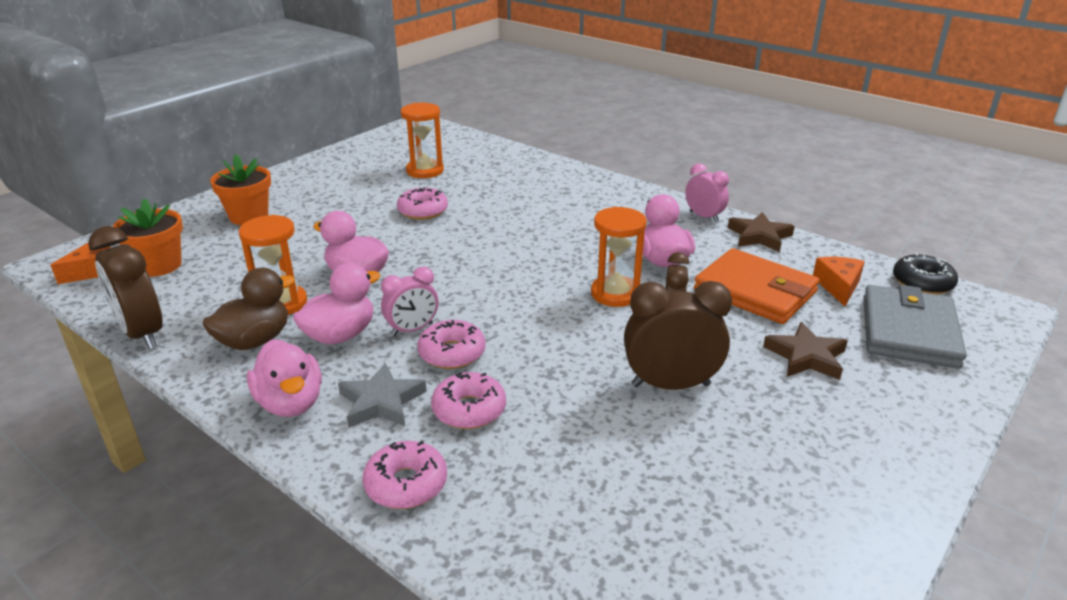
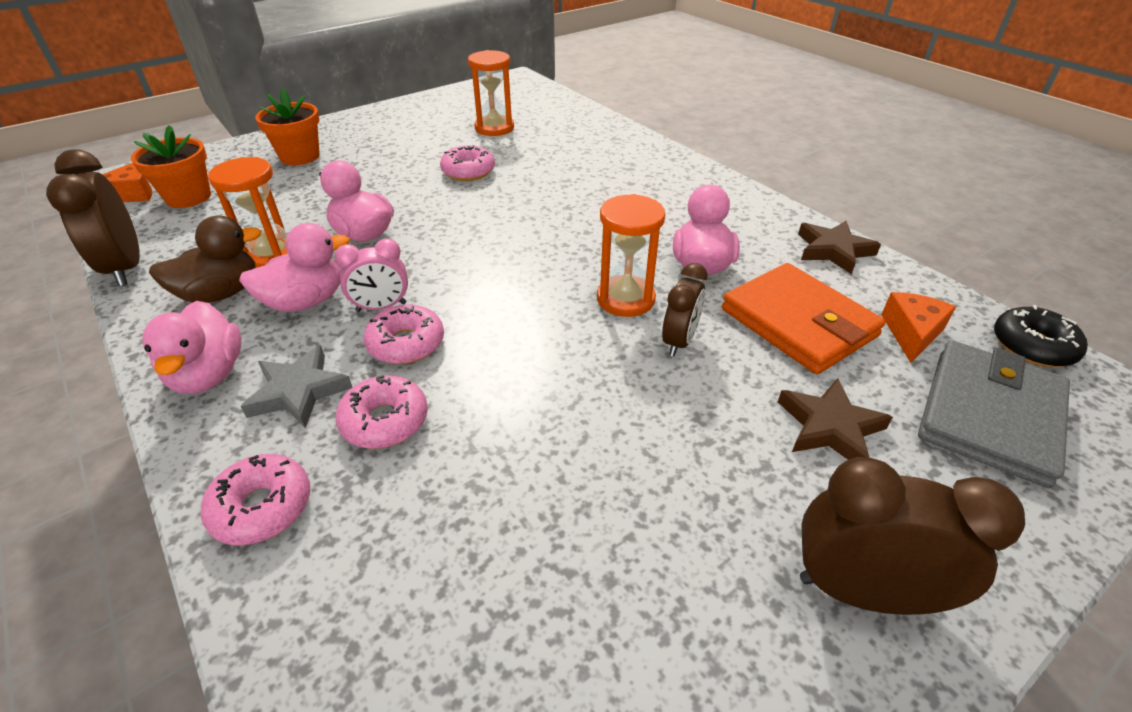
camera: 15 degrees right, 10 degrees up
(670, 385) = (635, 434): brown clock -> brown clock (862, 592)
(704, 217) = (774, 217): pink clock -> none

